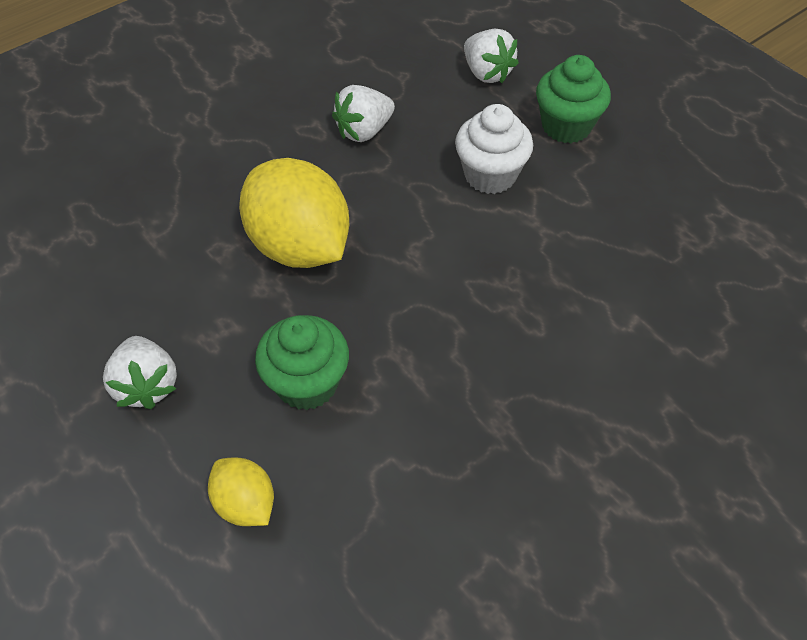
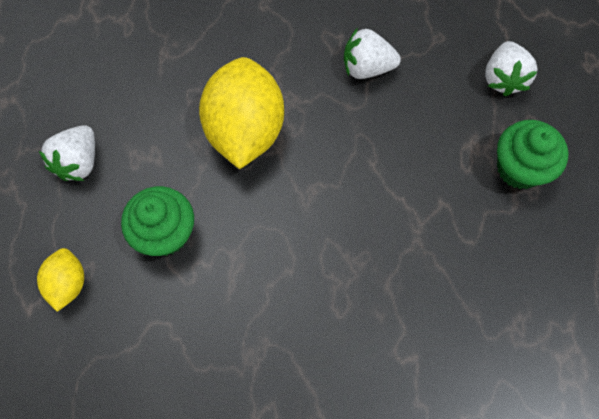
camera: 40 degrees right, 15 degrees up
(490, 175) = (422, 168): white cupcake -> none

